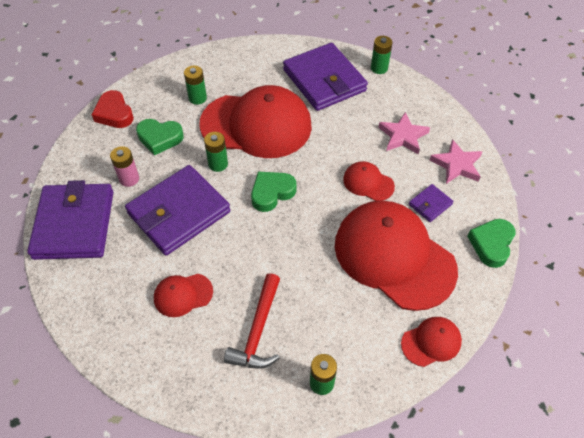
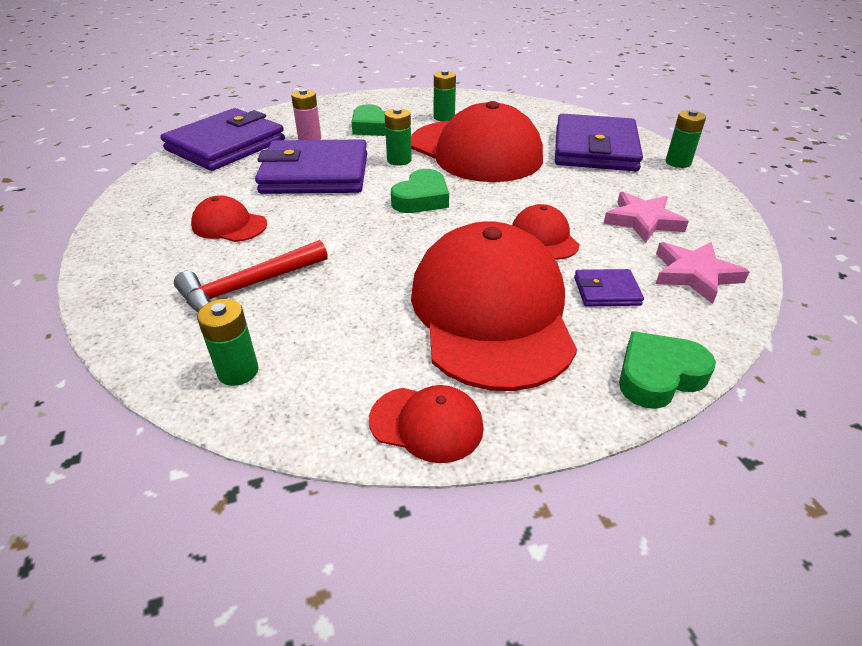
camera: 40 degrees right, 15 degrees down
(114, 113) = (359, 102): red heart -> none
(272, 193) = (421, 198): green heart -> green heart turned 120 degrees clockwise

